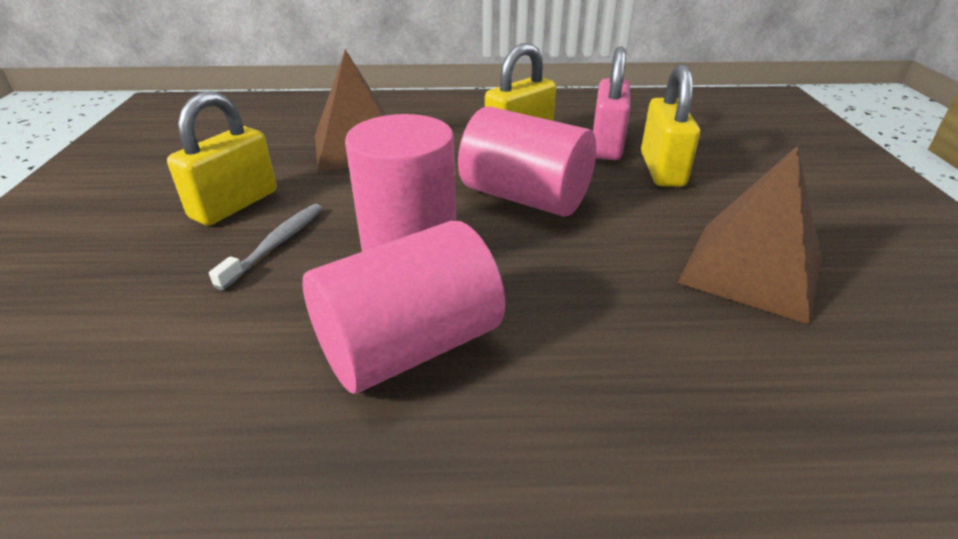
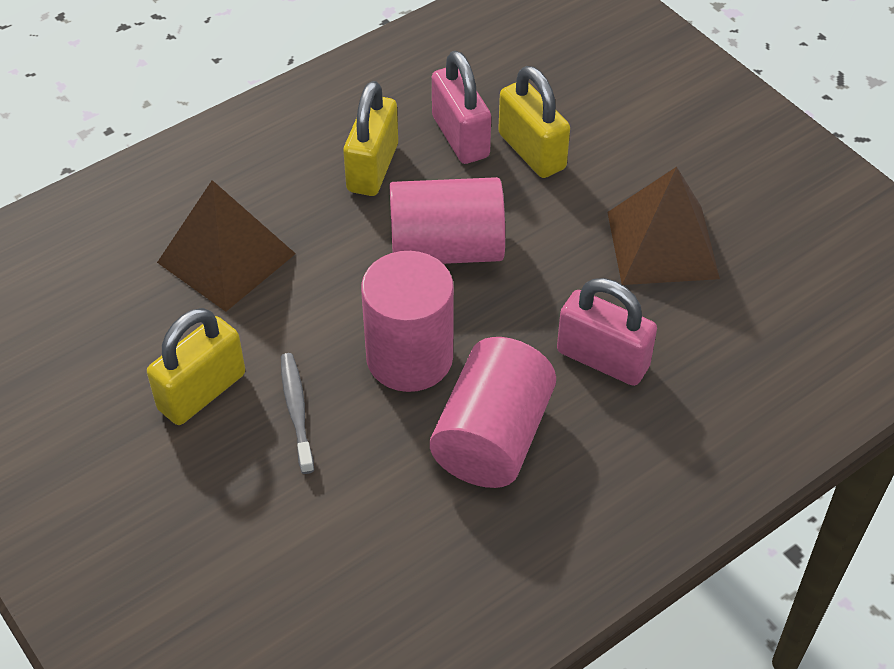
camera: 35 degrees left, 15 degrees up
(234, 204) = (202, 391): yellow padlock -> yellow padlock turned 45 degrees clockwise
(600, 334) = (602, 359): none -> pink padlock

